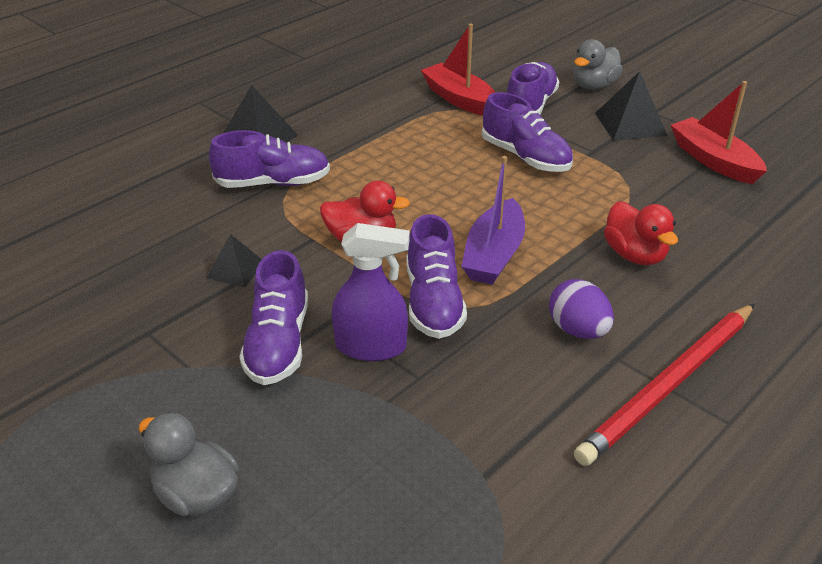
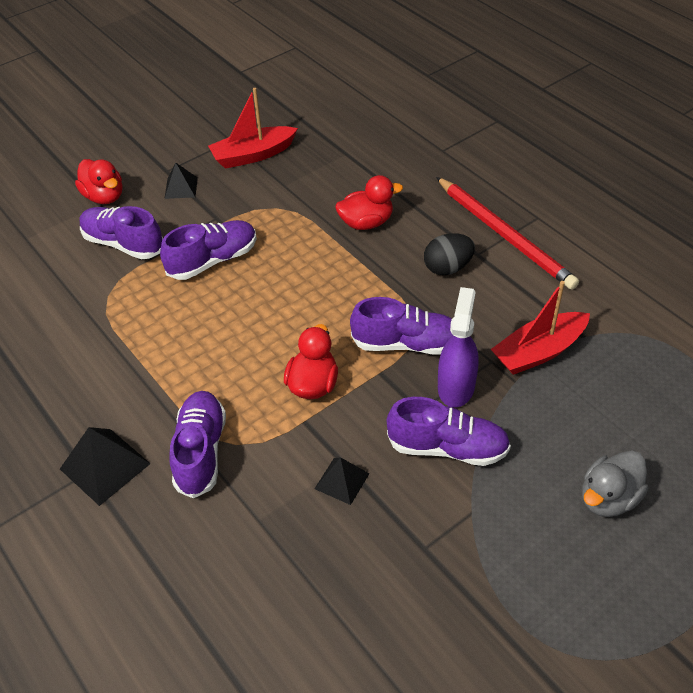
camera: 80 degrees left, 10 degrees up
(460, 99) = (89, 292): red boat -> red boat (539, 352)
(494, 255) = (352, 300): purple boat -> none
(578, 330) = (448, 268): purple egg -> black egg
(593, 86) = (104, 197): grey duck -> red duck
(630, 124) = (181, 188): black pyramid -> black pyramid, size x0.62

